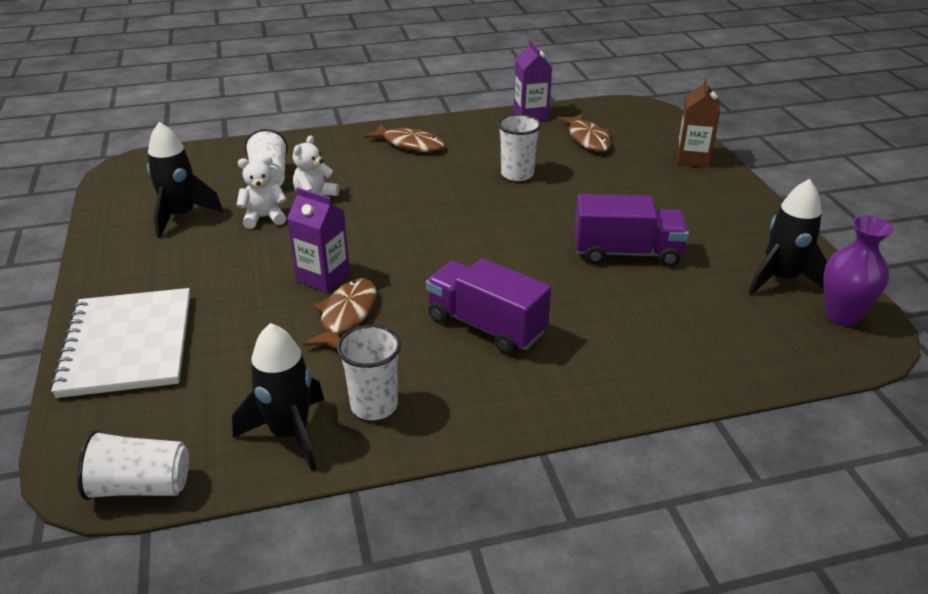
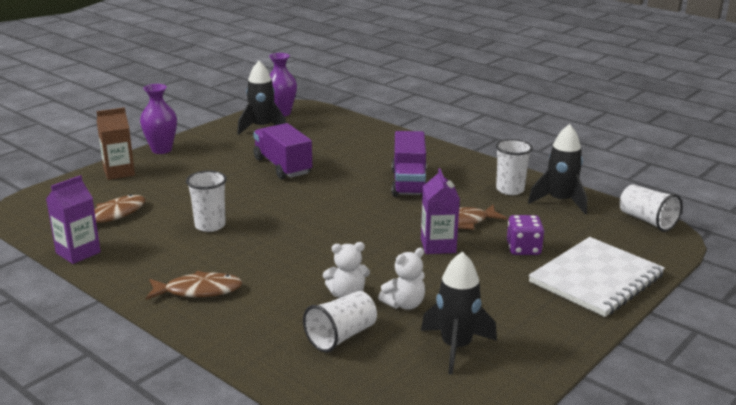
camera: 125 degrees left, 10 degrees down
(241, 329) = (523, 249): none -> purple dice
(264, 218) = (404, 304): white teddy bear -> white teddy bear turned 75 degrees counterclockwise
(409, 144) = (198, 291): brown fish -> brown fish turned 90 degrees clockwise
(744, 193) = (161, 150): none -> purple vase

